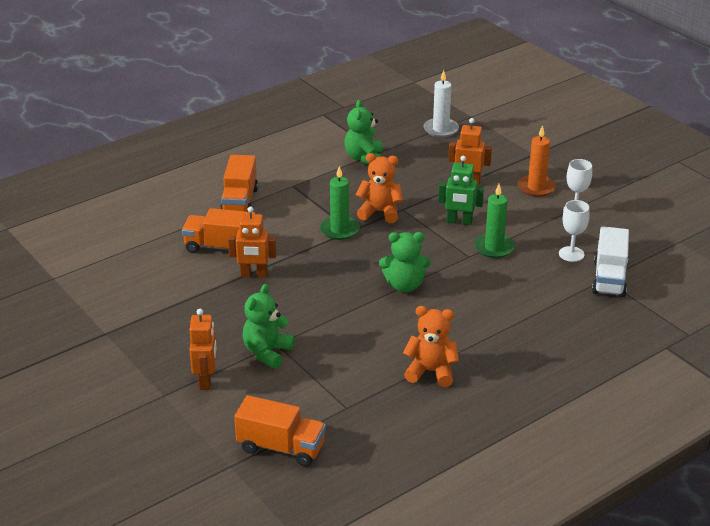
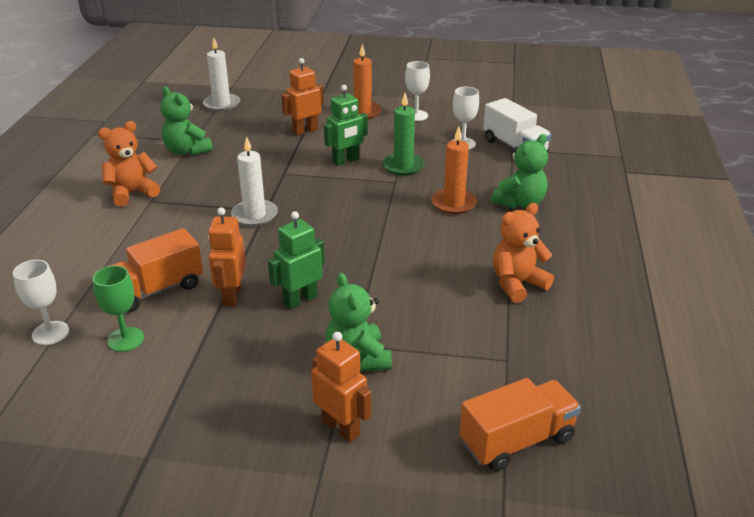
camera: 45 degrees left, 0 degrees up
(140, 241) = (50, 333): none -> white goblet
(169, 267) = (125, 339): none -> green goblet
(239, 202) = (115, 239): orange truck -> none
(254, 275) = (232, 296): orange robot -> orange robot turned 135 degrees clockwise
(287, 300) = (300, 300): none -> green robot
(339, 230) = (254, 215): green candle -> white candle
(380, 212) = (268, 184): orange teddy bear -> orange teddy bear (132, 193)
(404, 285) = (383, 229): green teddy bear -> green teddy bear (520, 203)
(483, 295) = (453, 203): none -> orange candle

